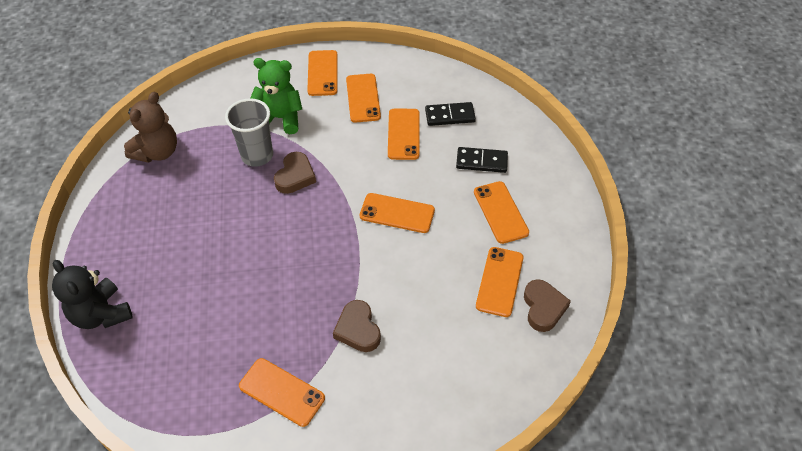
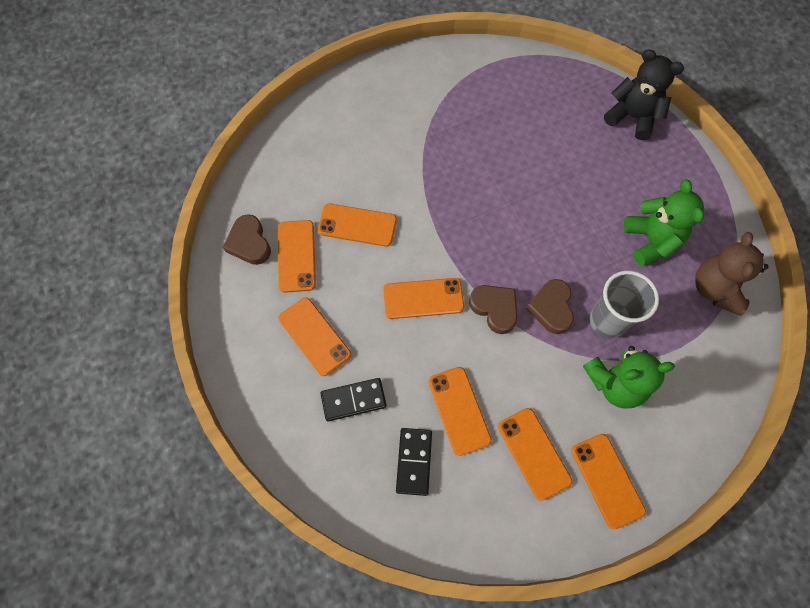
camera: 160 degrees right, 15 degrees up
(177, 199) = (651, 240): none -> green teddy bear
(281, 392) = (448, 106): orange phone -> orange phone (357, 225)
(358, 329) = (410, 171): brown heart -> brown heart (495, 309)
(450, 116) = (414, 461): black domino -> black domino turned 60 degrees counterclockwise

